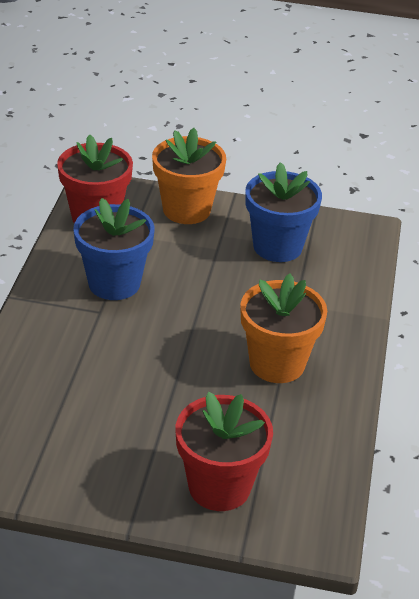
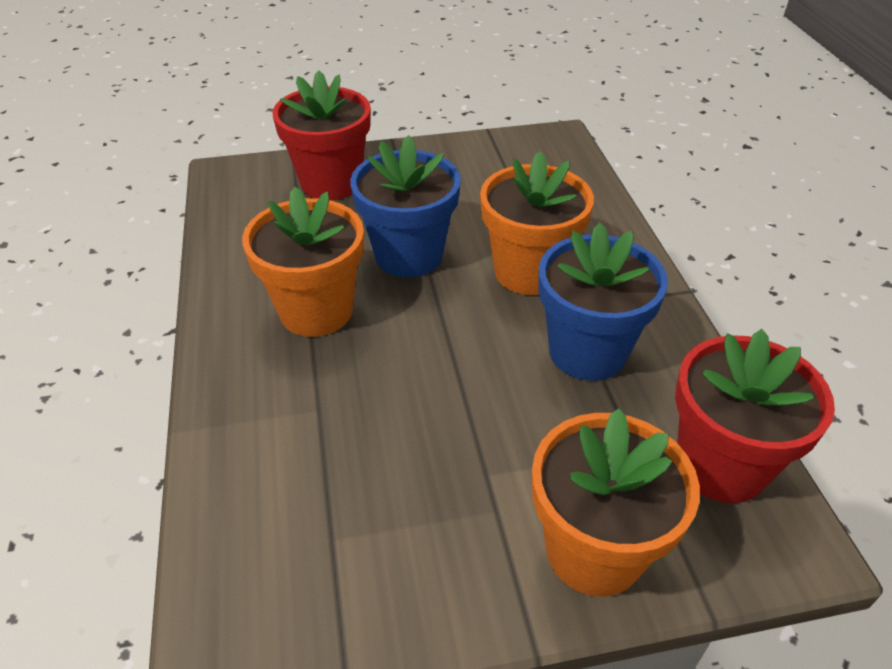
camera: 160 degrees right, 5 degrees up
(107, 343) = (528, 272): none -> orange flower pot
(277, 246) = (387, 520): blue flower pot -> blue flower pot (409, 255)

